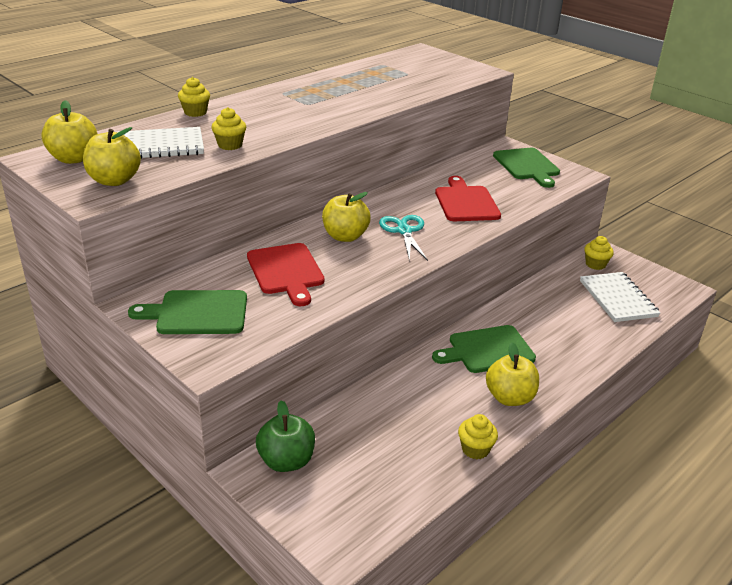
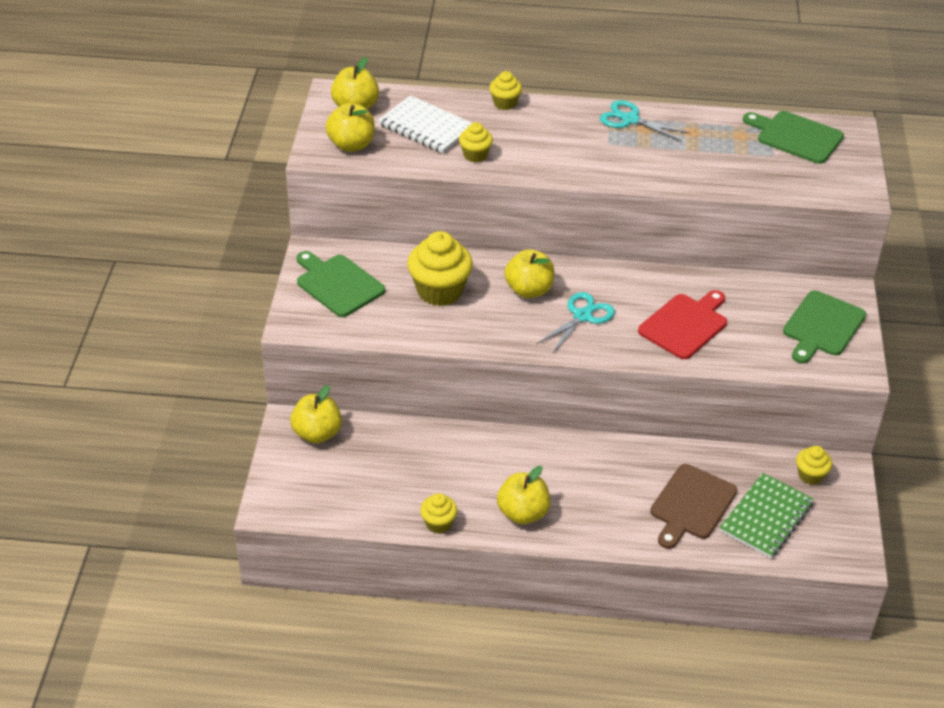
camera: 50 degrees right, 10 degrees up
(286, 271) = (439, 291): red cutting board -> yellow cupcake
(286, 461) = (317, 433): green apple -> yellow apple
(296, 89) = (630, 119): none -> turquoise scissors
(487, 350) = (570, 469): green cutting board -> green cutting board (796, 137)
(578, 320) = (691, 505): none -> brown cutting board
(617, 299) = (766, 517): white notebook -> green notebook

